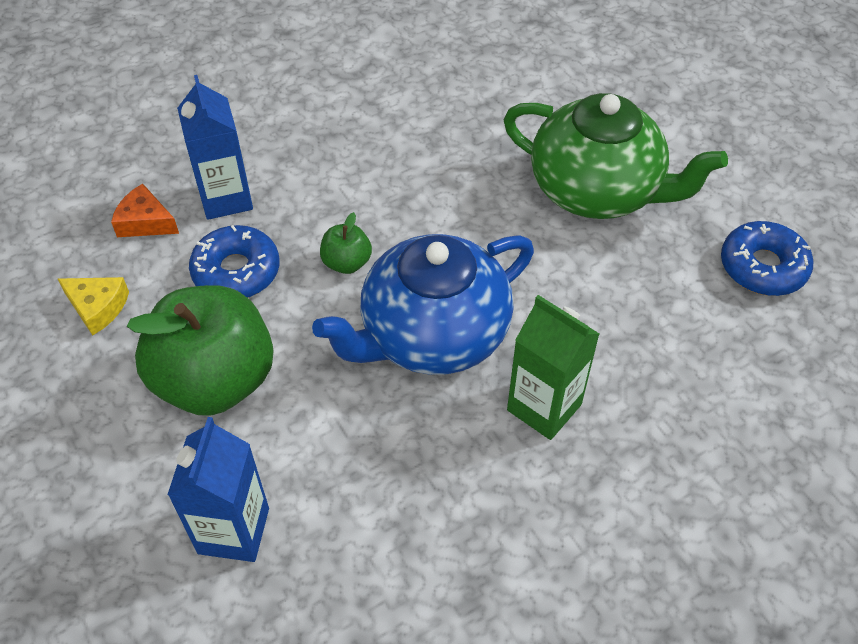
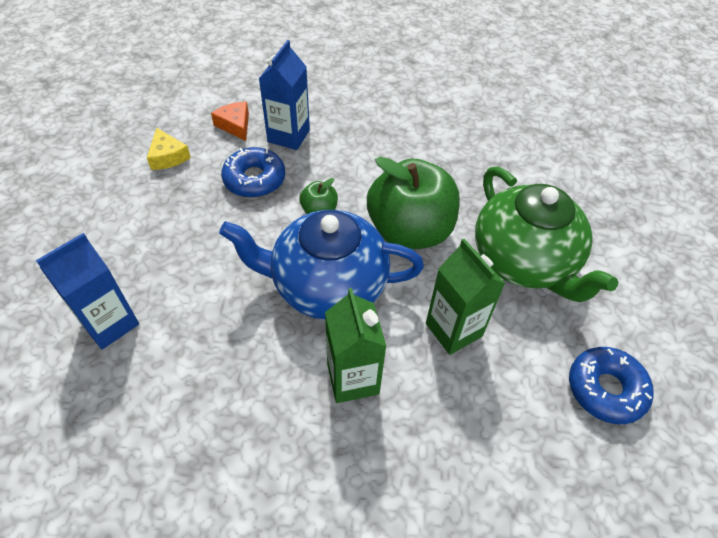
camera: 35 degrees right, 0 degrees up
(215, 380) = (184, 233): green apple -> green apple (409, 231)
(593, 299) = (453, 330): none -> green carton

